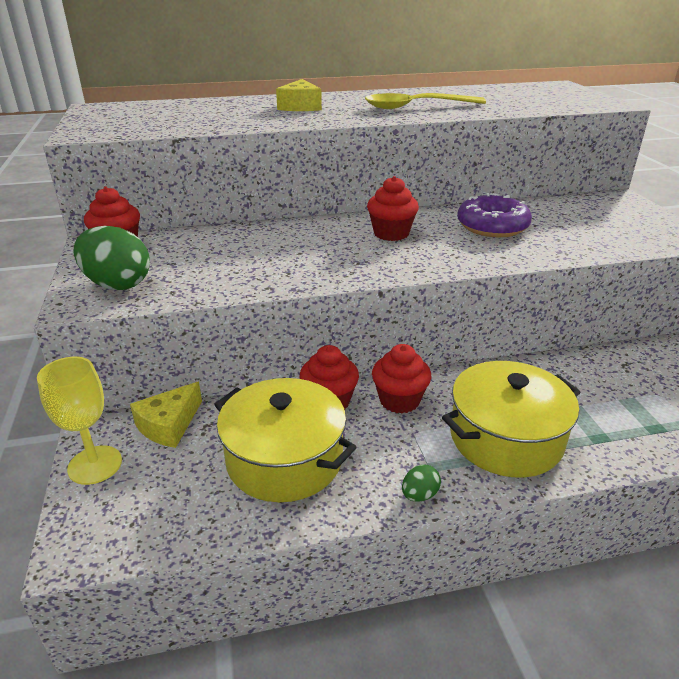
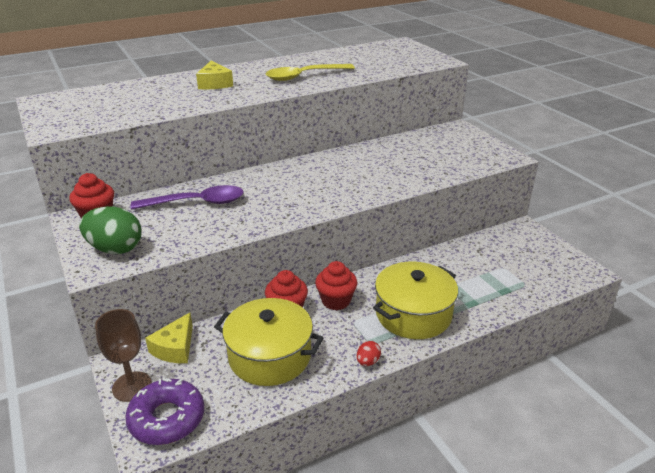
camera: 15 degrees left, 0 degrees up
(95, 465) = (132, 386): yellow goblet -> brown goblet
(241, 245) = (196, 203): none -> purple spoon
(391, 233) = (305, 178): red cupcake -> none
(419, 495) = (368, 362): green egg -> red egg
(492, 226) = (375, 163): purple donut -> purple donut (167, 418)

